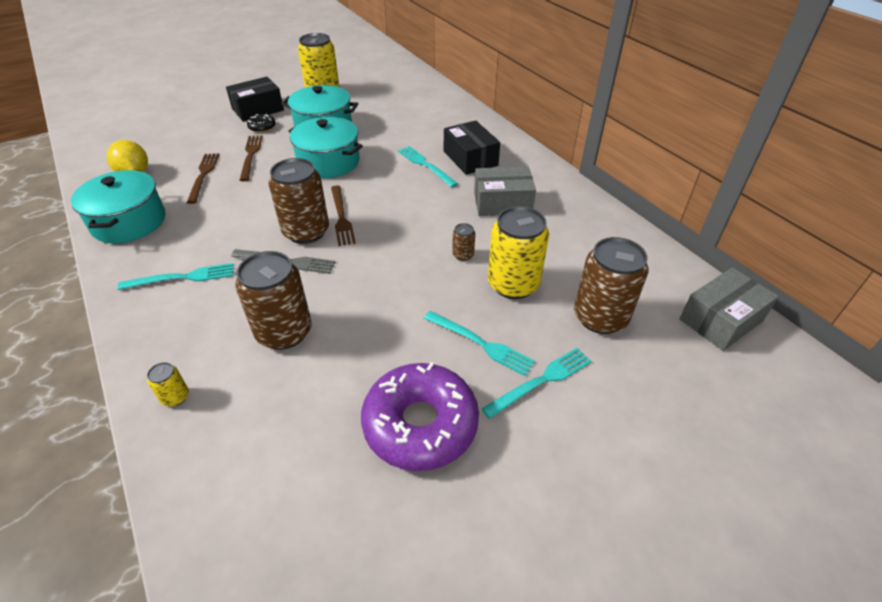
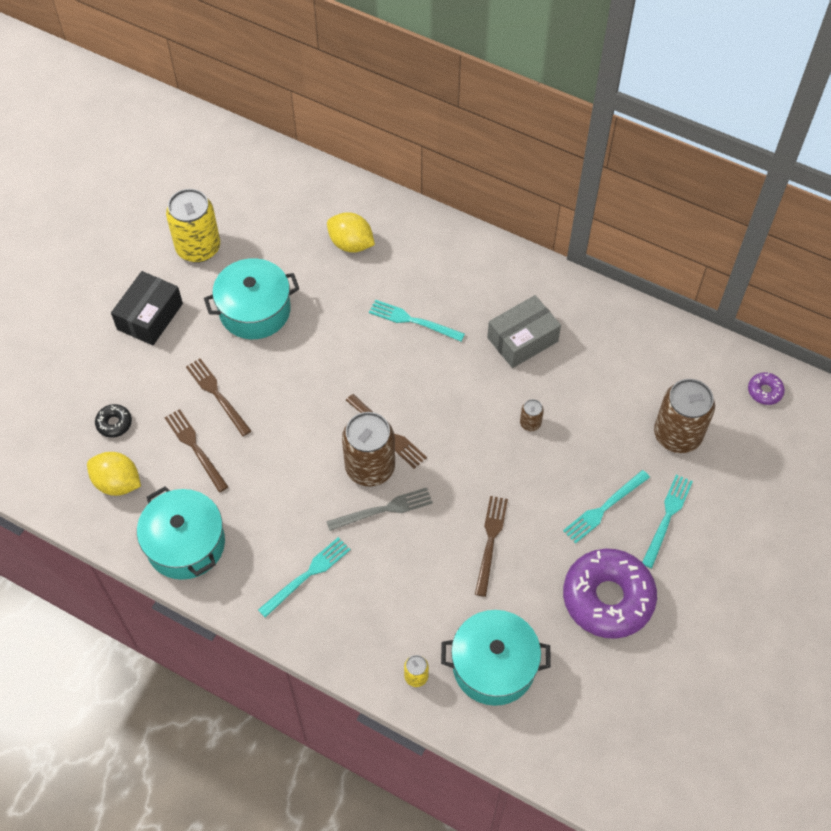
camera: 30 degrees left, 15 degrees up
(262, 127) = (185, 344): black donut -> black donut (114, 423)
(284, 332) = (446, 579): brown can -> none
(328, 162) = (309, 364): turquoise pot -> turquoise pot (493, 666)
(350, 322) = (490, 541): none -> brown fork
(421, 117) = (351, 244): none -> yellow lemon
(470, 158) = (450, 289): black box -> none
(480, 343) = (604, 508): turquoise fork -> turquoise fork turned 135 degrees clockwise
(513, 284) = (592, 435): yellow can -> none
(721, 320) = (764, 391): grey box -> purple donut

